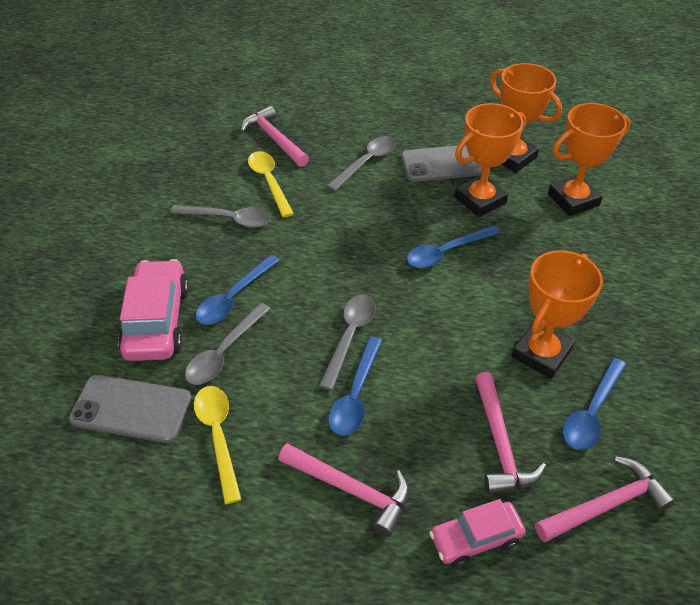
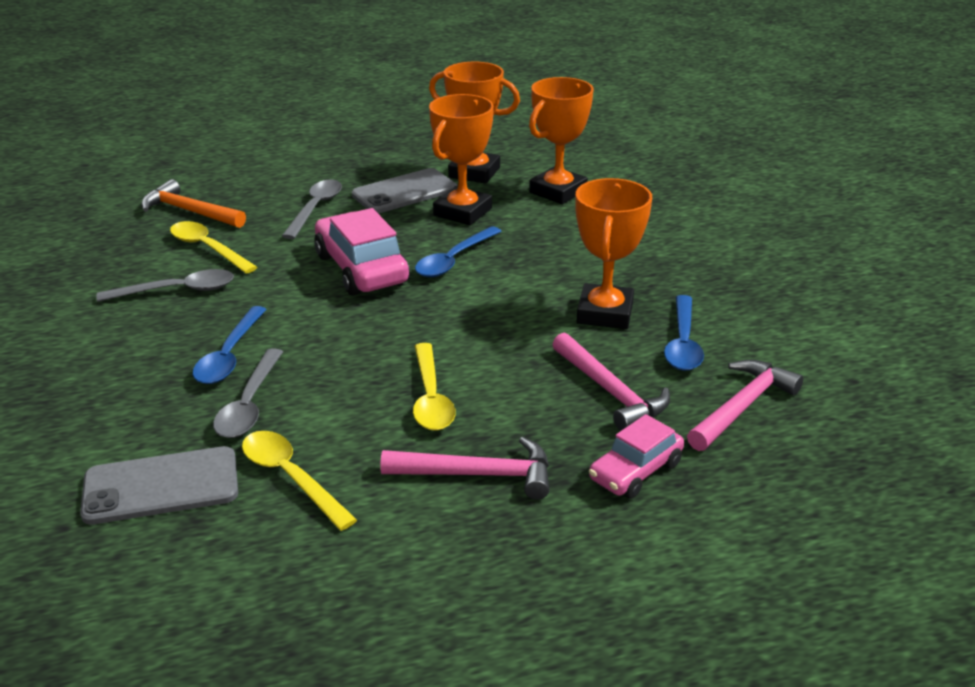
camera: 25 degrees left, 15 degrees down
(157, 321) = (143, 400): pink car -> pink car (361, 269)
(274, 139) = (190, 211): pink hammer -> orange hammer
(350, 336) = (392, 352): grey spoon -> none
(355, 395) = (430, 398): blue spoon -> yellow spoon

